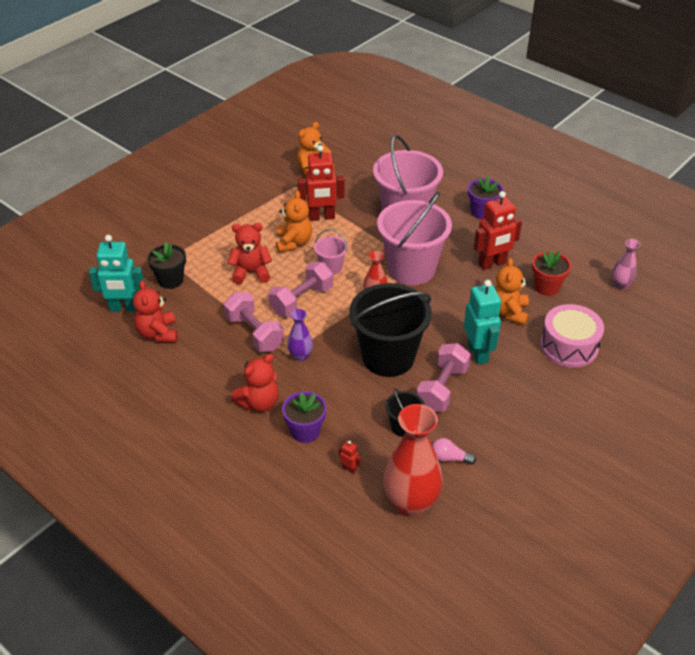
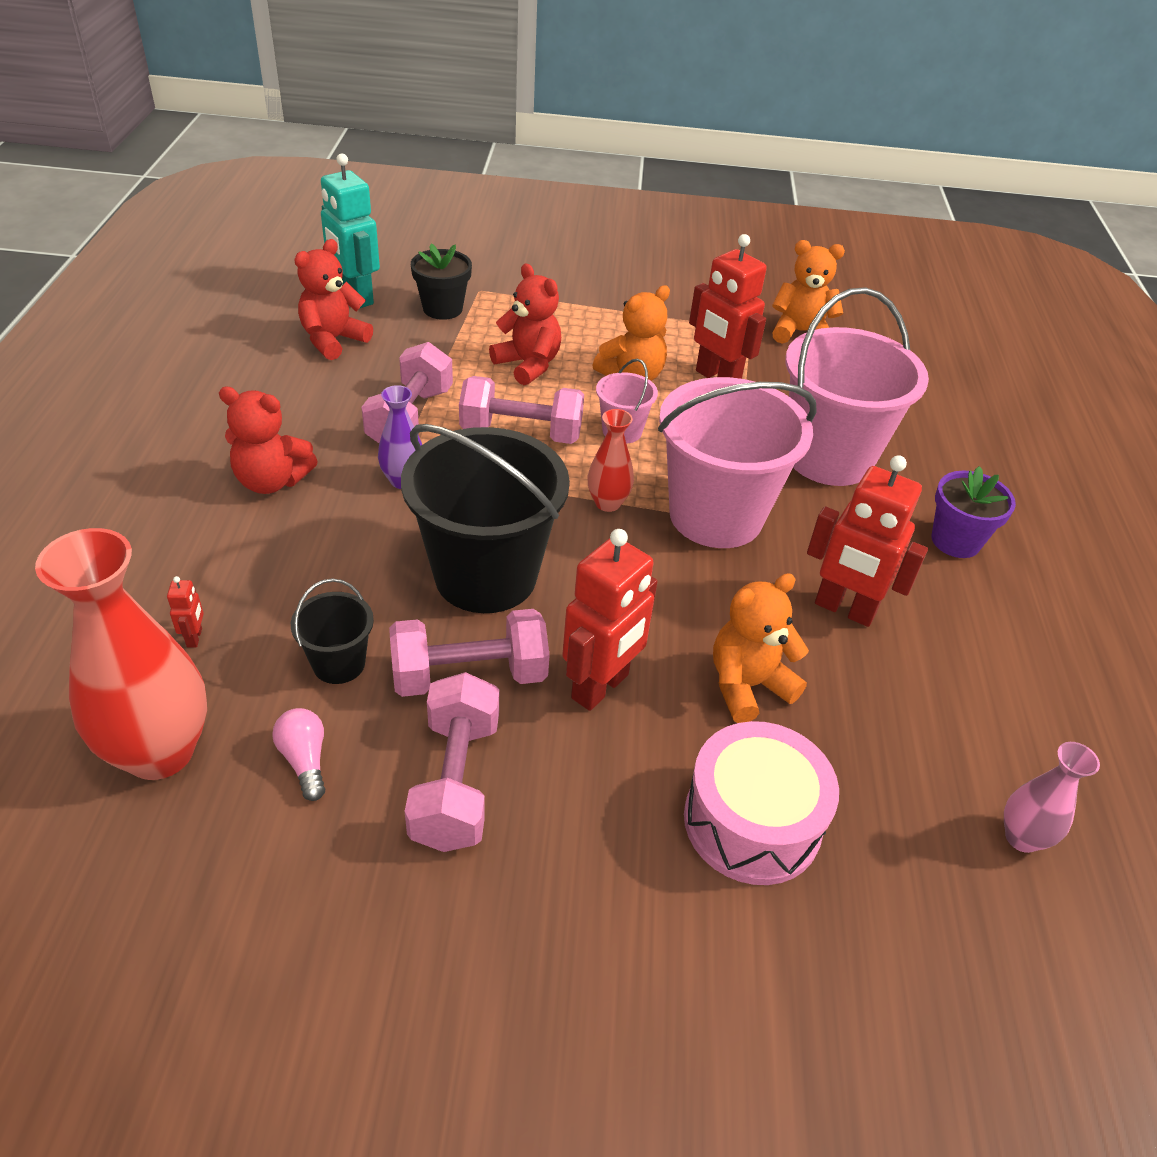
camera: 50 degrees right, 0 degrees up
(305, 431) = (246, 553): purple flower pot -> none
(478, 353) = (601, 687): turquoise robot -> red robot
(494, 417) = (456, 782): none -> pink dumbbell
(546, 287) = (874, 713): red flower pot -> none

